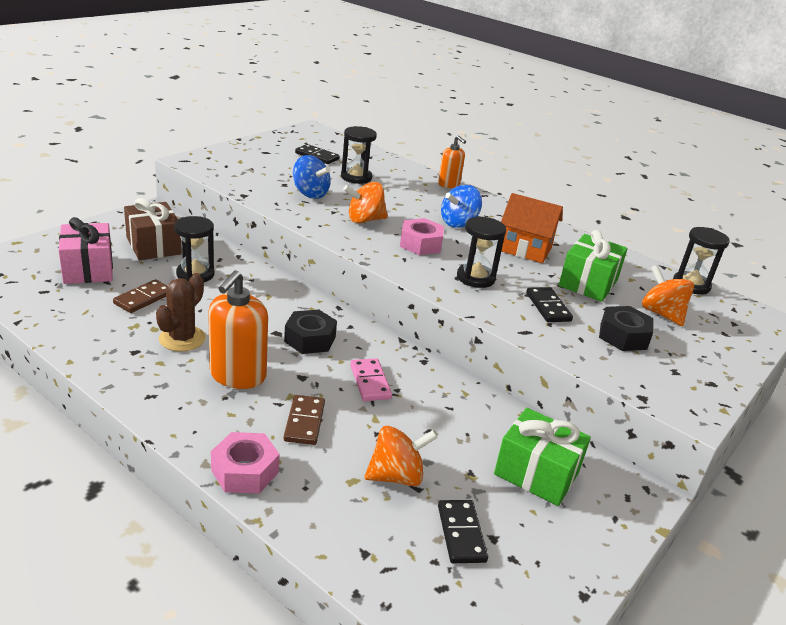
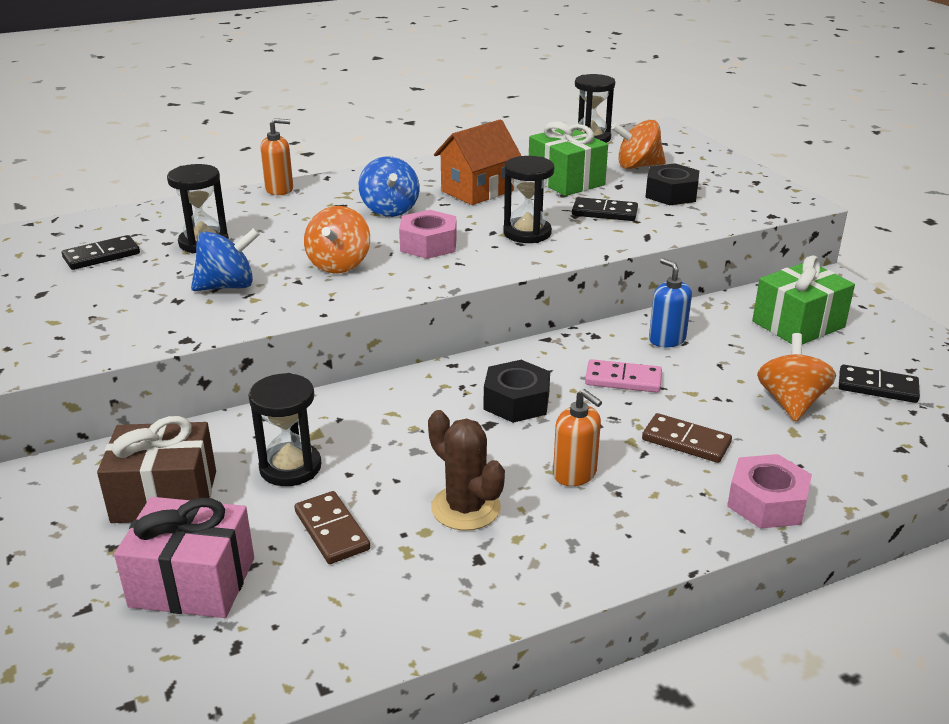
camera: 60 degrees left, 0 degrees up
(237, 375) = (575, 474): orange soap dispenser -> orange soap dispenser, size x0.60
(446, 397) = (666, 339): none -> blue soap dispenser

